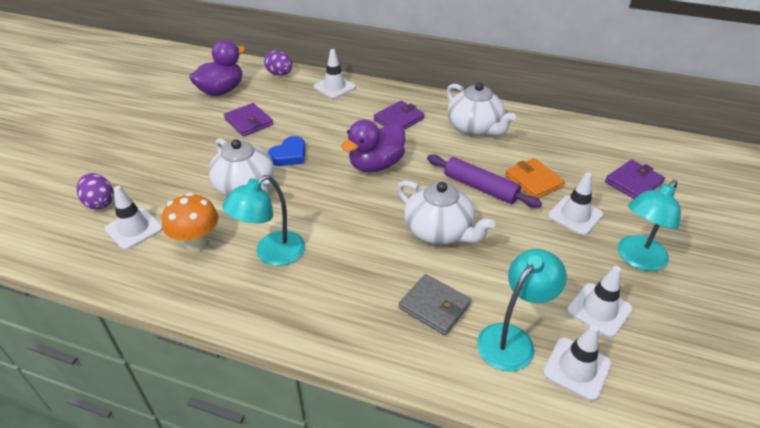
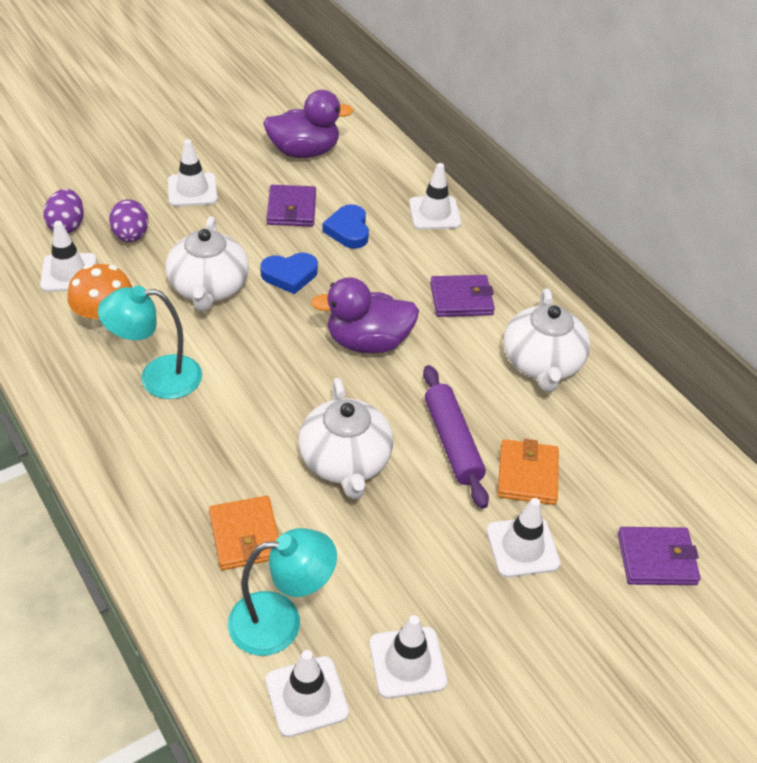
camera: 35 degrees right, 5 degrees up
(171, 141) = (192, 190): none -> white traffic cone
(280, 74) = (391, 161): purple egg -> purple egg (131, 236)
(296, 117) = (348, 230): none -> blue heart
(434, 306) = (245, 535): grey wallet -> orange wallet
(637, 259) = (528, 645): turquoise lamp -> none

